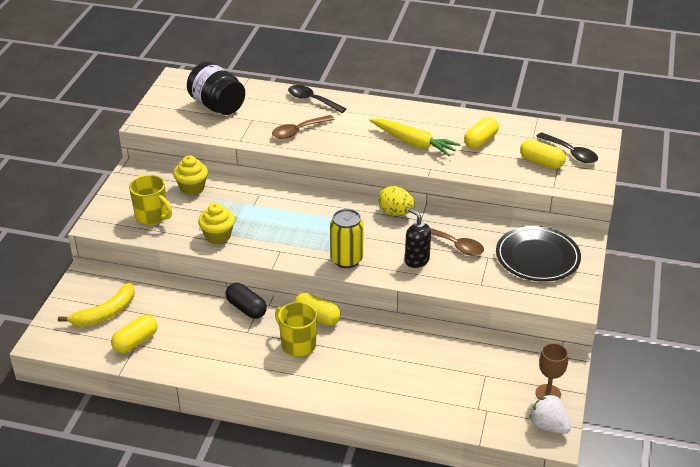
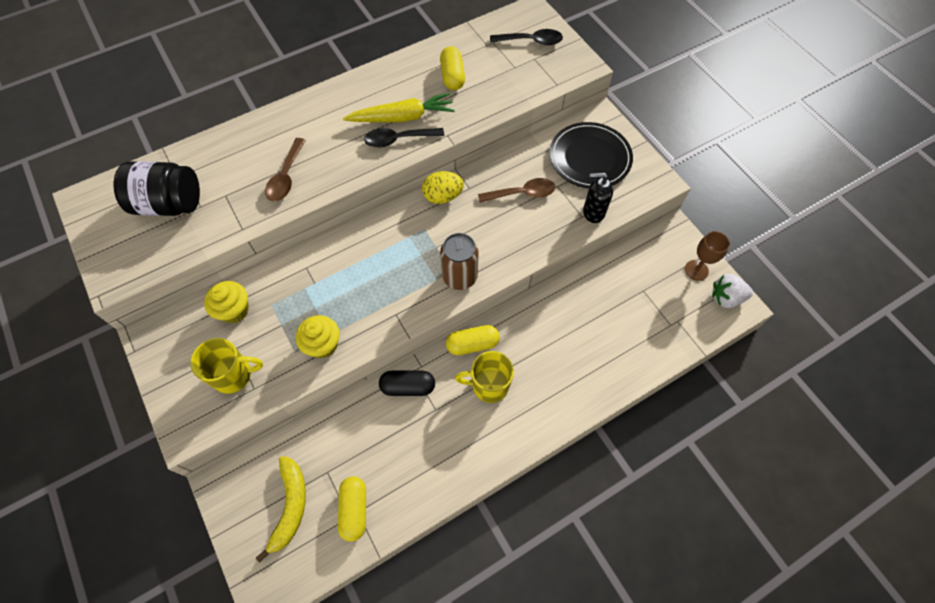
camera: 45 degrees left, 25 degrees up
(312, 100) = (258, 132): black spoon -> black spoon (398, 140)
(346, 259) = (459, 277): yellow can -> brown can
(416, 260) = (512, 232): black soap dispenser -> black soap dispenser (593, 212)
(541, 162) = (521, 66): yellow capsule -> none

